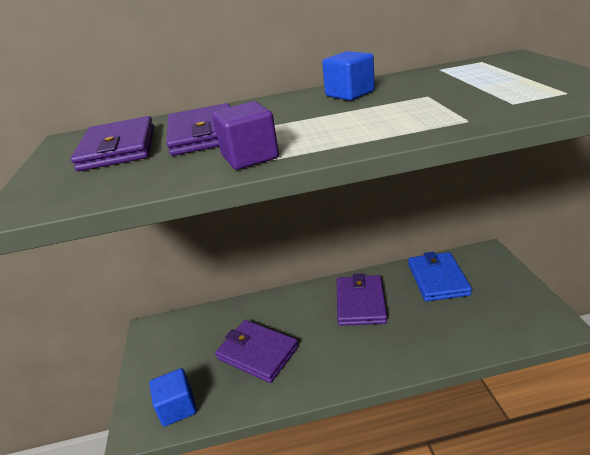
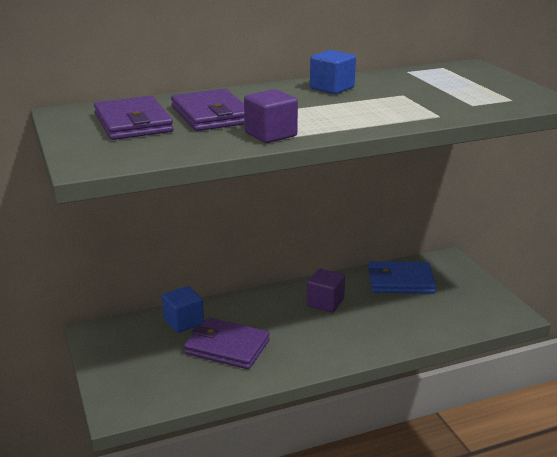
camera: 15 degrees left, 5 degrees down
(177, 407) = (155, 393): blue cube -> blue cube (183, 322)
(360, 303) = (325, 303): purple wallet -> purple cube
(437, 279) = (400, 281): blue wallet -> blue wallet turned 75 degrees counterclockwise

